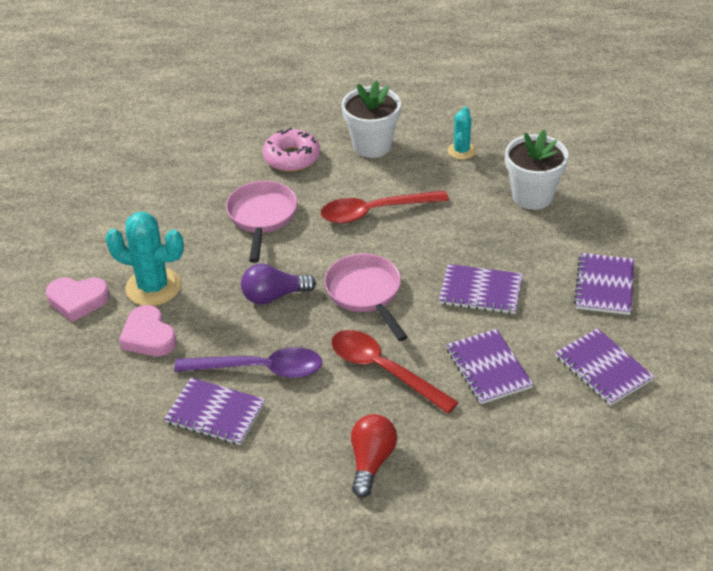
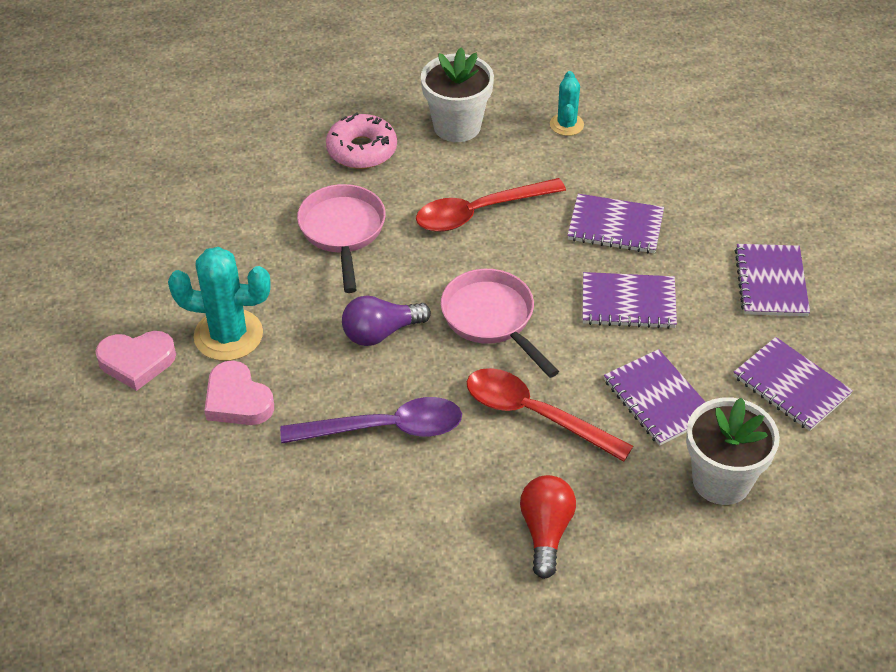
camera: 10 degrees left, 5 degrees up
(215, 413) = (343, 491): purple notebook -> purple notebook (615, 226)
(532, 196) = (663, 176): white flower pot -> white flower pot (721, 480)

